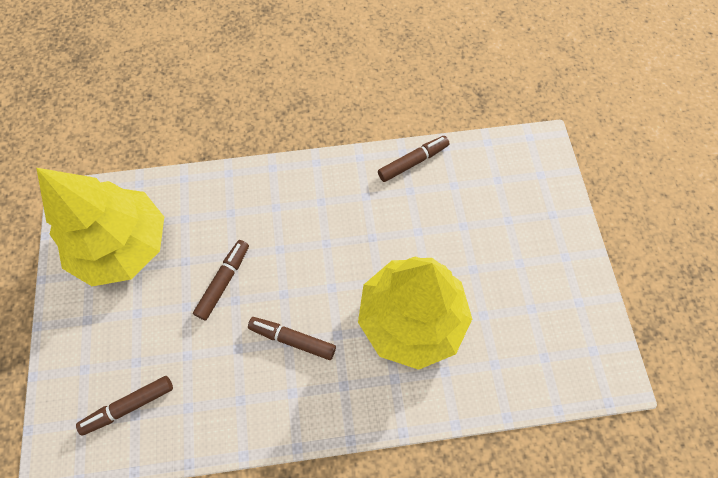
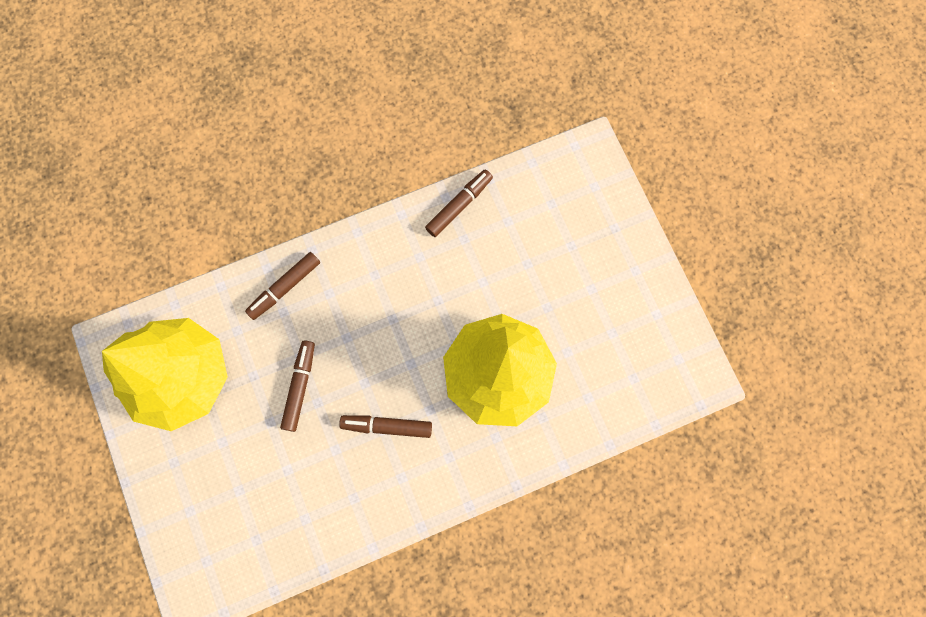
camera: 15 degrees left, 10 degrees up
(129, 406) = (247, 533): brown marker -> brown marker (285, 287)

